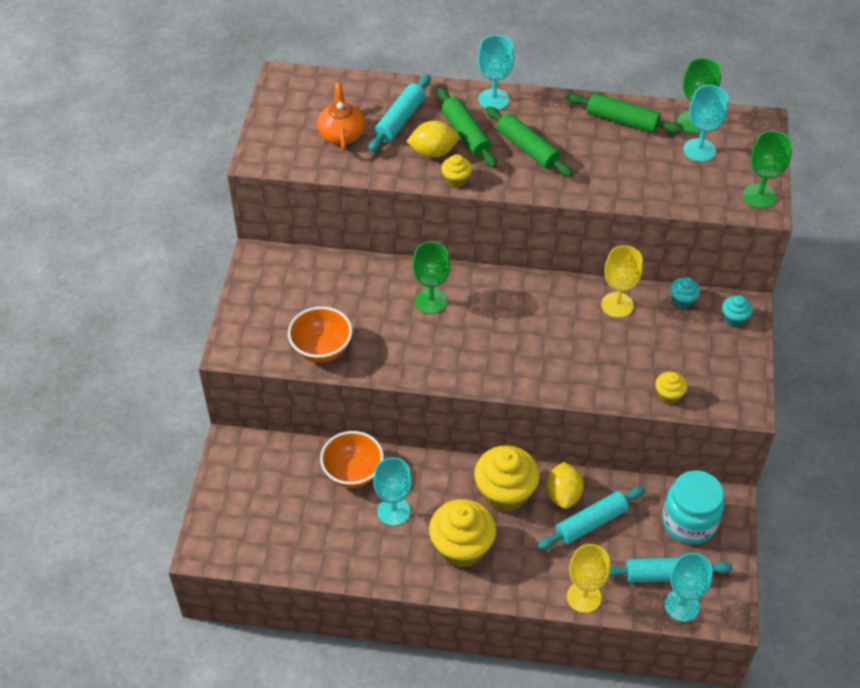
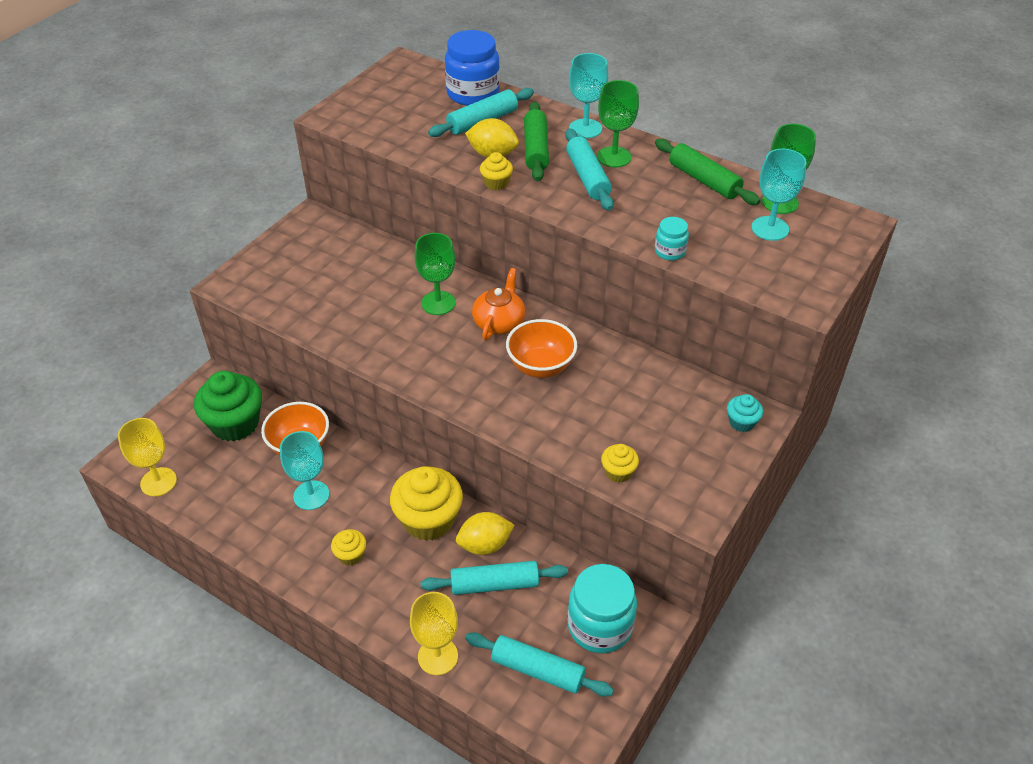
camera: 25 degrees right, 5 degrees down
(280, 475) = (235, 423): none -> green cupcake
(321, 349) = (307, 310): orange bowl -> orange bowl (541, 366)
(342, 134) = (420, 117): orange teapot -> orange teapot (499, 322)
(371, 93) = (473, 93): none -> blue jar
(461, 547) = (350, 555): yellow cupcake -> yellow cupcake, size x0.48
(527, 149) = (587, 177): green rolling pin -> turquoise rolling pin
(563, 495) = (485, 545): yellow lemon -> yellow lemon turned 45 degrees clockwise
(617, 305) = (621, 367): yellow goblet -> yellow goblet (158, 482)
(637, 198) = (670, 251): none -> turquoise jar
(682, 300) = (695, 386): turquoise cupcake -> none
(682, 605) = (536, 711): turquoise goblet -> none
(759, 196) = (809, 290): green goblet -> green goblet (614, 157)

